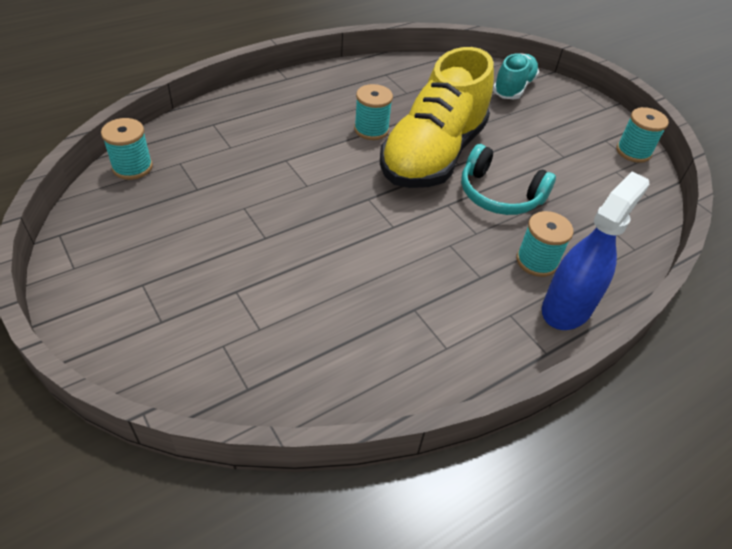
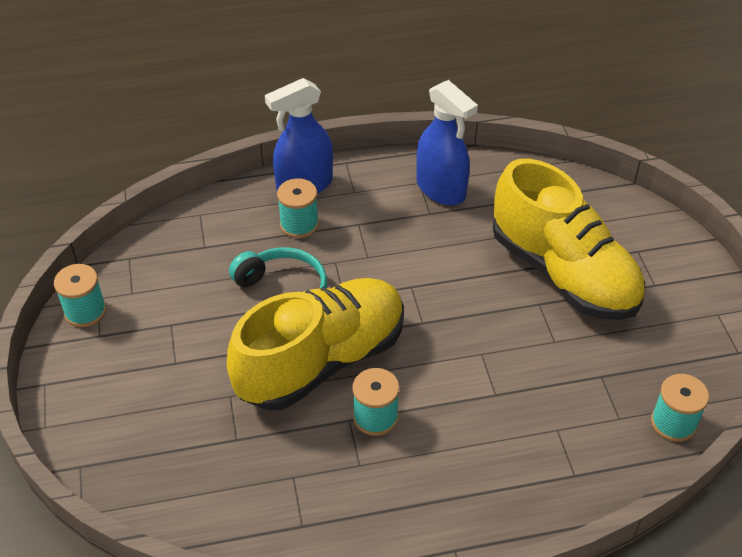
camera: 155 degrees left, 0 degrees up
(245, 273) = (563, 273): none -> yellow shoe
(416, 344) = (441, 189): none -> blue spray bottle
(513, 88) = (136, 450): turquoise shoe -> none

